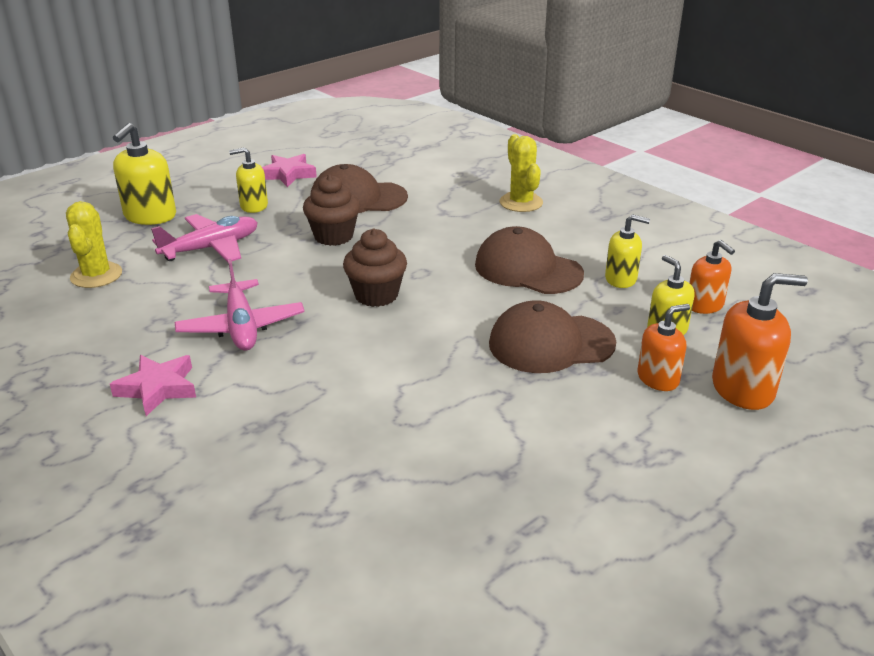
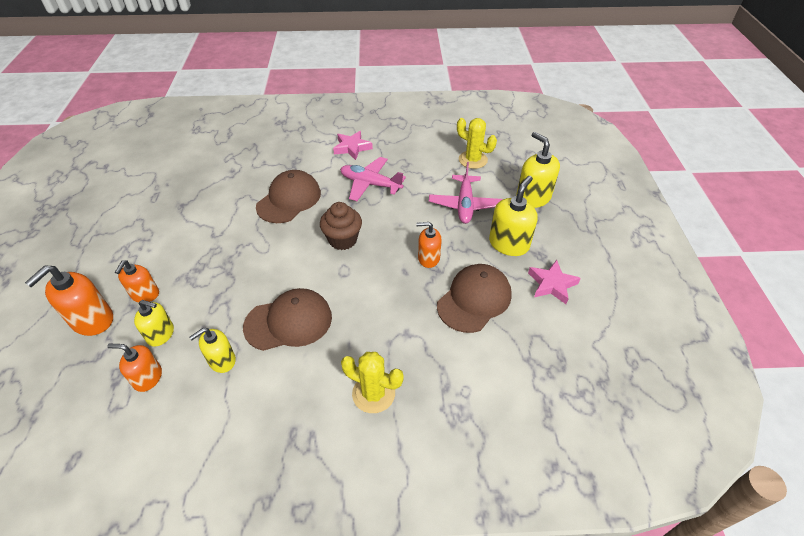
camera: 130 degrees right, 15 degrees up
(253, 206) = (509, 244): yellow soap dispenser -> yellow soap dispenser, size x1.54
(333, 236) = (428, 258): brown cupcake -> orange soap dispenser
(551, 343) = (220, 276): brown cap -> brown cap (289, 200)

